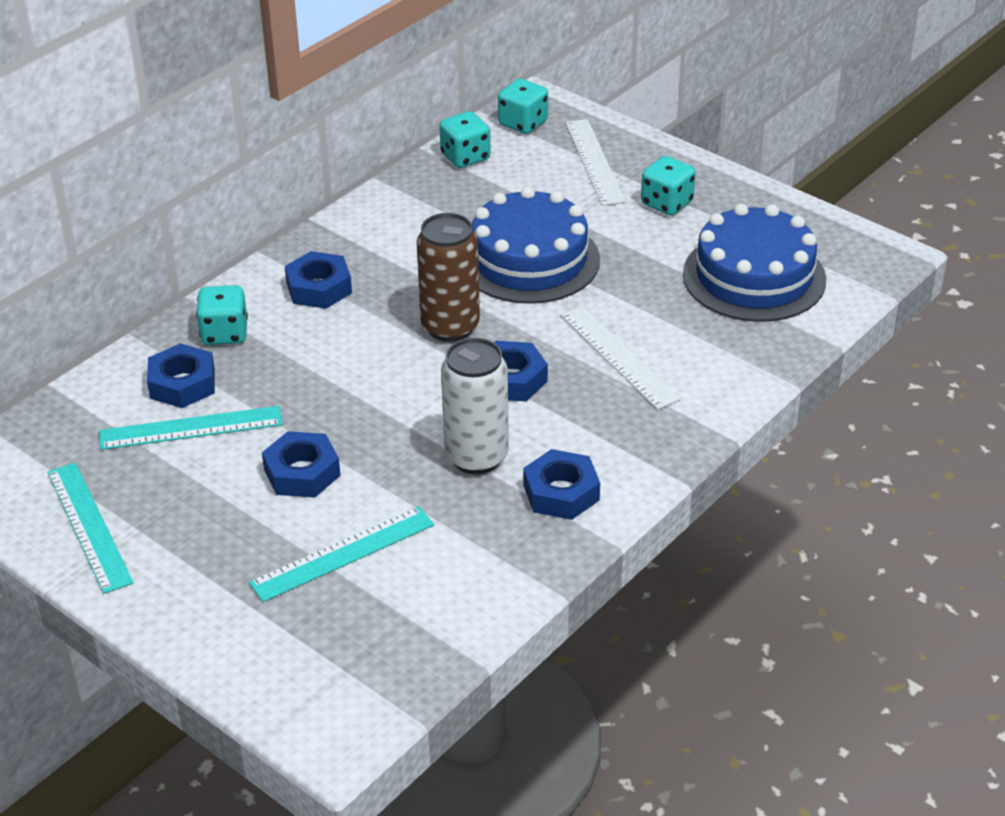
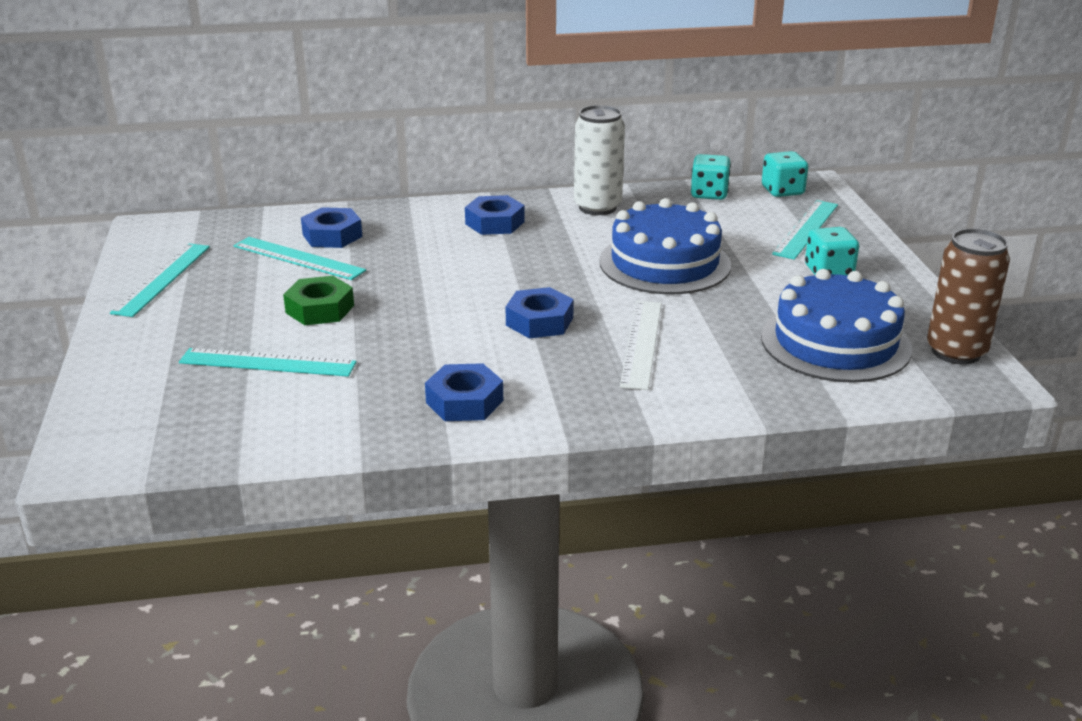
camera: 40 degrees right, 10 degrees down
(224, 333) = (399, 222): turquoise dice -> none
(302, 472) = (320, 309): blue nut -> green nut
(450, 327) = (546, 276): brown can -> brown can (956, 352)
(476, 457) = (441, 353): white can -> white can (597, 207)
(594, 161) = (806, 229): white ruler -> turquoise ruler

